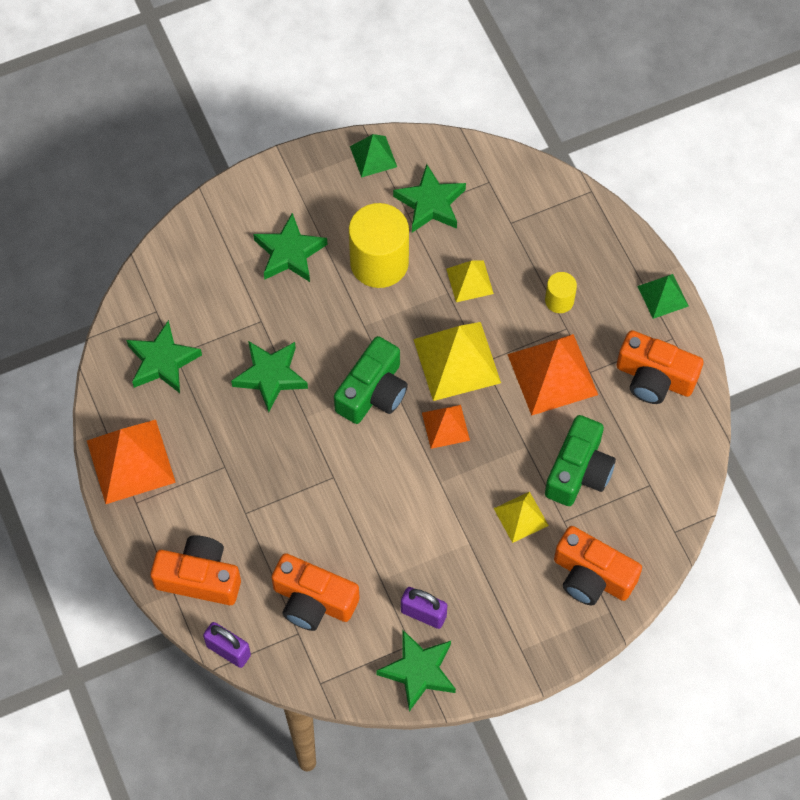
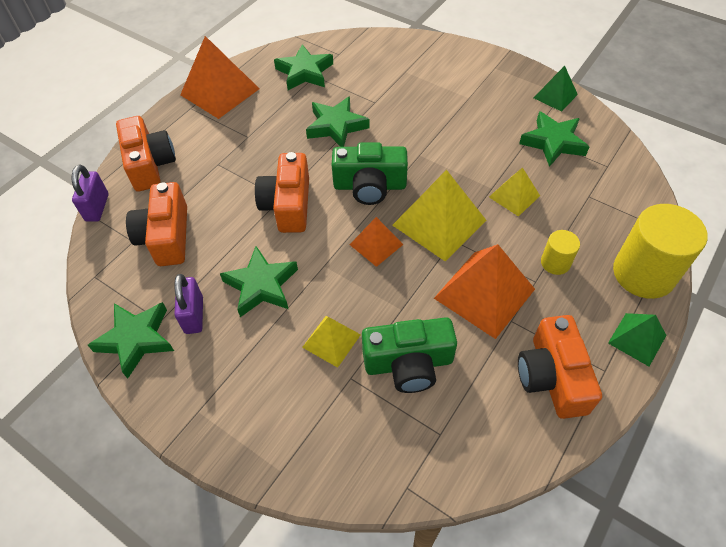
camera: 60 degrees right, 10 degrees down
(289, 253) = (439, 91): green star -> green star (261, 285)
(379, 262) = (477, 138): yellow cylinder -> yellow cylinder (643, 273)
(592, 576) = (309, 433): orange camera -> orange camera (288, 205)

